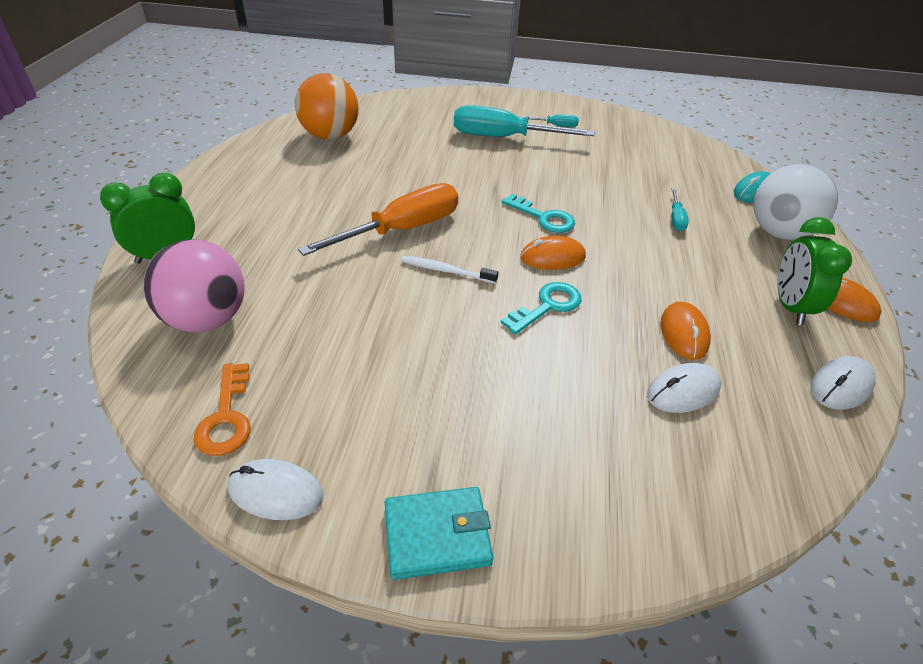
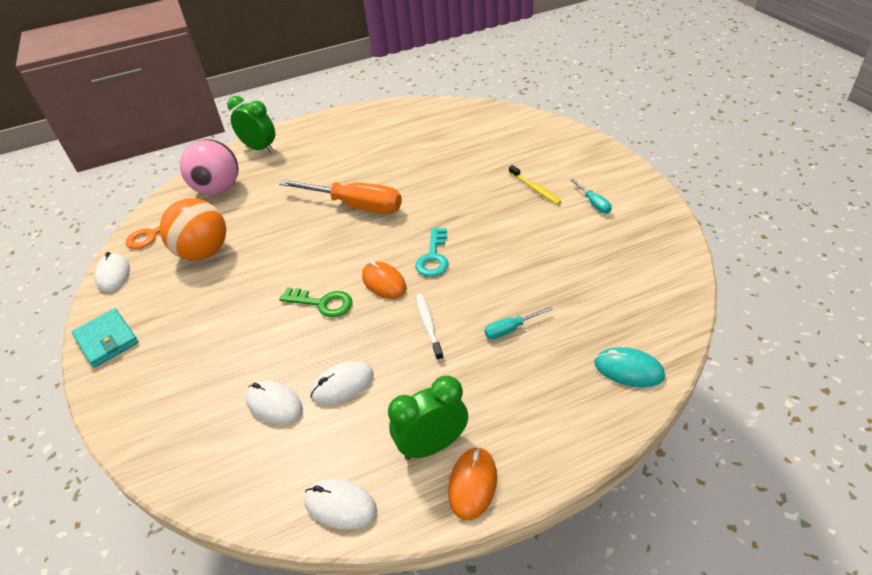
camera: 65 degrees right, 0 degrees up
(330, 136) = (440, 124): orange ball -> orange ball (204, 252)
(446, 271) = (326, 244): white toothbrush -> white toothbrush (428, 326)
(504, 138) = (535, 188): turquoise screwdriver -> yellow toothbrush
(547, 306) = (322, 303): turquoise key -> green key
(684, 333) = (342, 385): orange mouse -> white mouse
(779, 233) = (560, 408): white ball -> none

